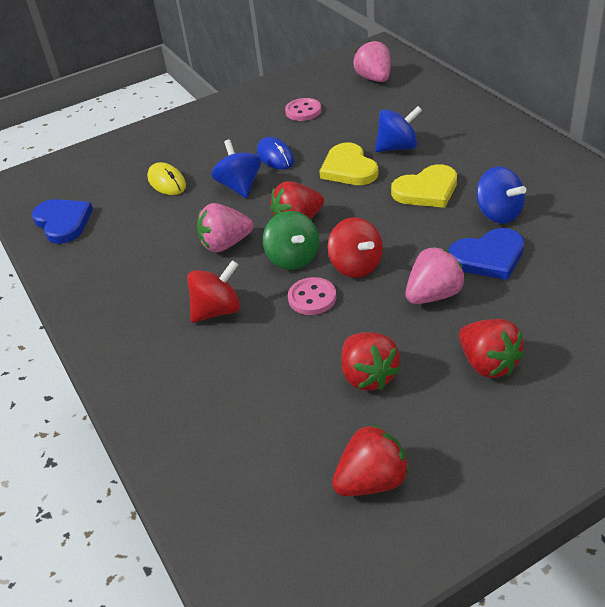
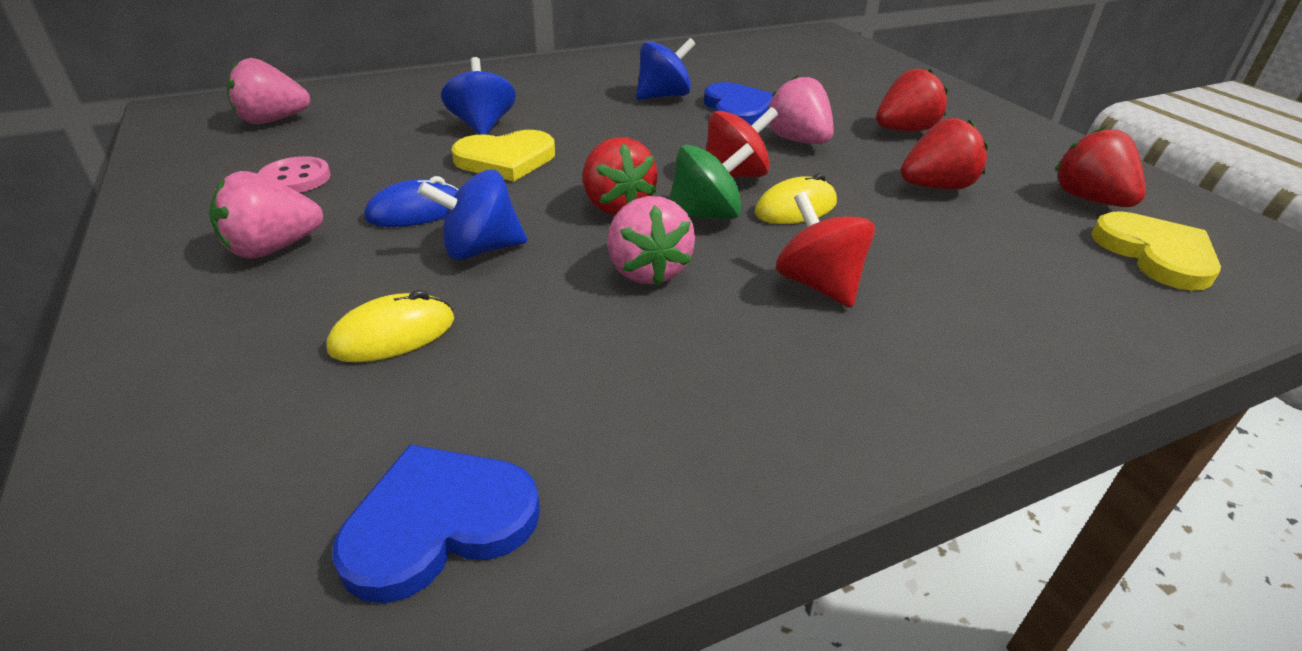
camera: 90 degrees left, 5 degrees down
(232, 130) = (273, 248): none -> pink strawberry
(312, 298) = (795, 208): pink button -> yellow mouse
(426, 190) = (595, 122): yellow heart -> yellow heart (1156, 254)

